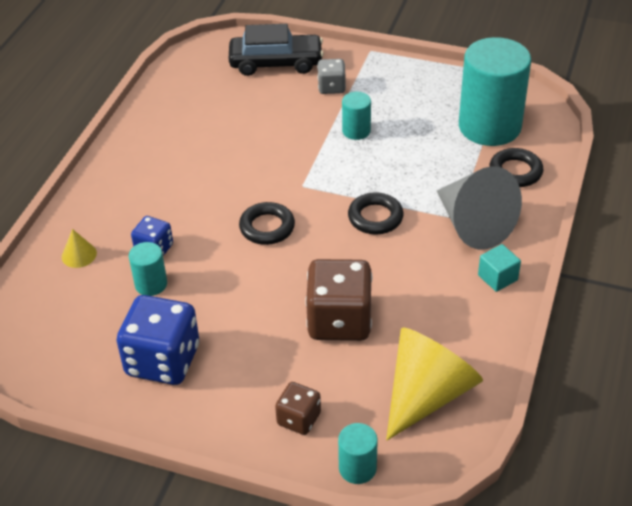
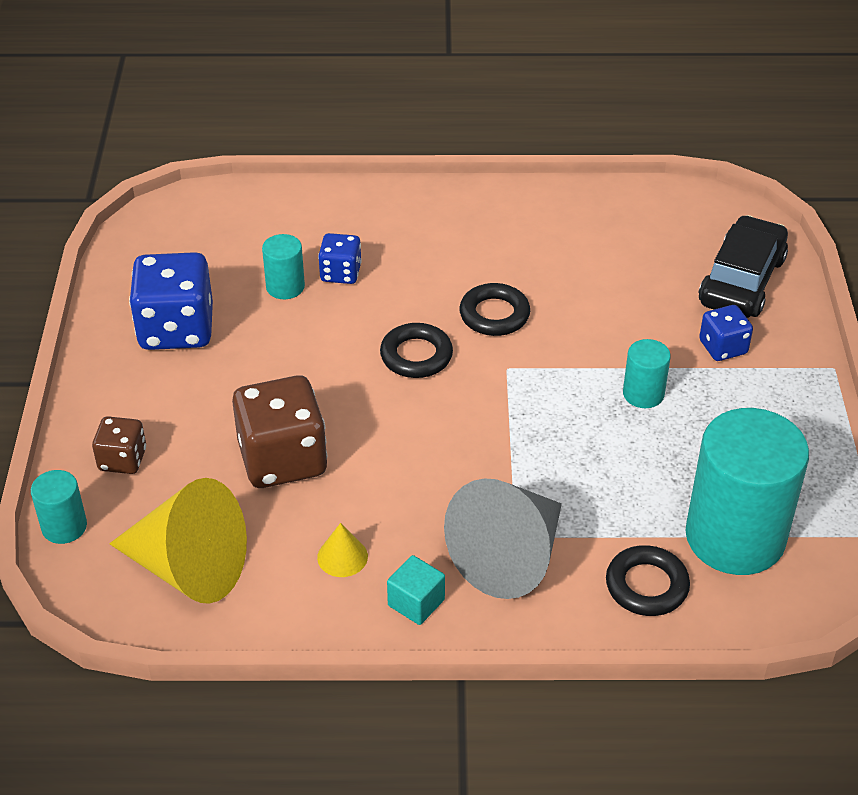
camera: 70 degrees right, 0 degrees up
(79, 255) = (309, 220): yellow cone -> yellow cone (342, 557)
(276, 63) = (742, 281): black car -> black car turned 135 degrees counterclockwise
(331, 87) = (723, 347): grey dice -> blue dice
(375, 217) = (479, 452): black ring -> black ring (494, 315)

